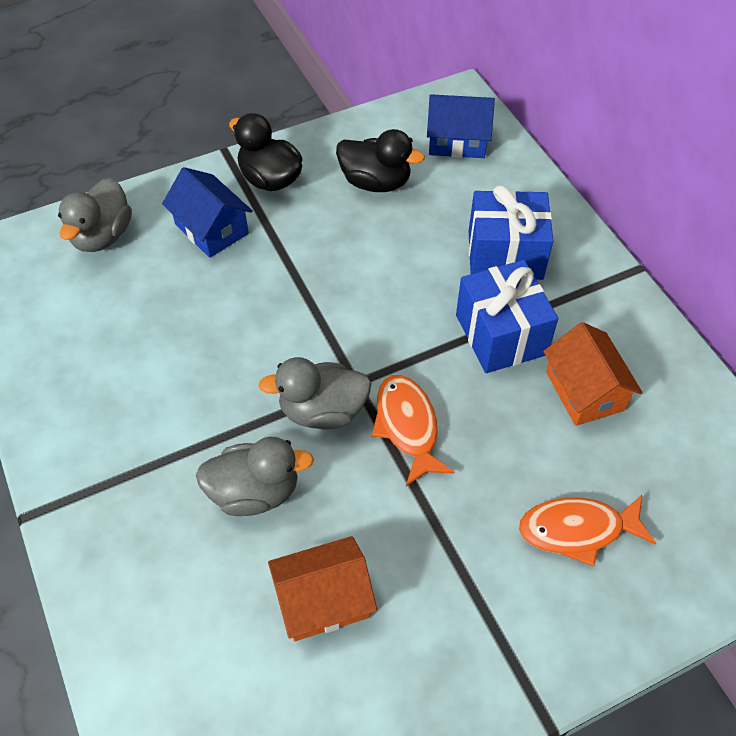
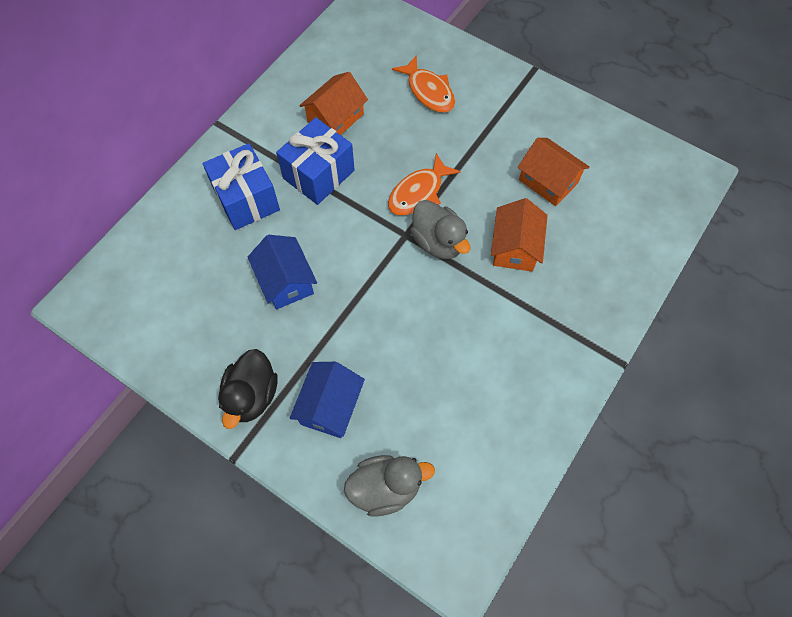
camera: 120 degrees left, 10 degrees up
(255, 492) = (515, 247): grey duck -> orange house
(375, 182) = (215, 315): black duck -> none
(457, 141) = (137, 280): blue house -> blue house (286, 281)

